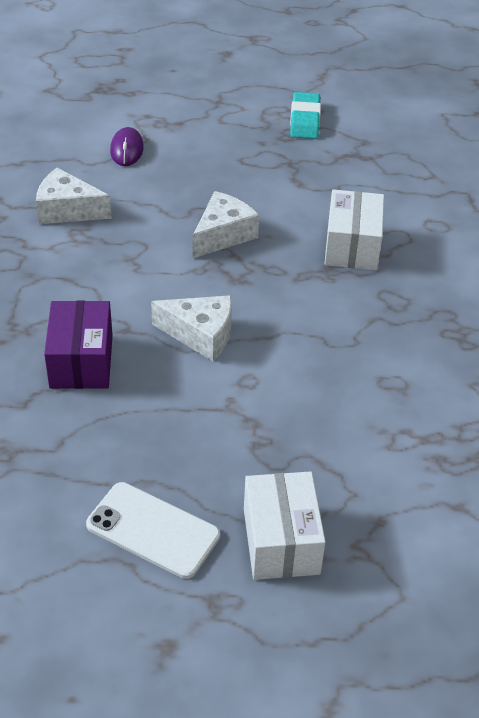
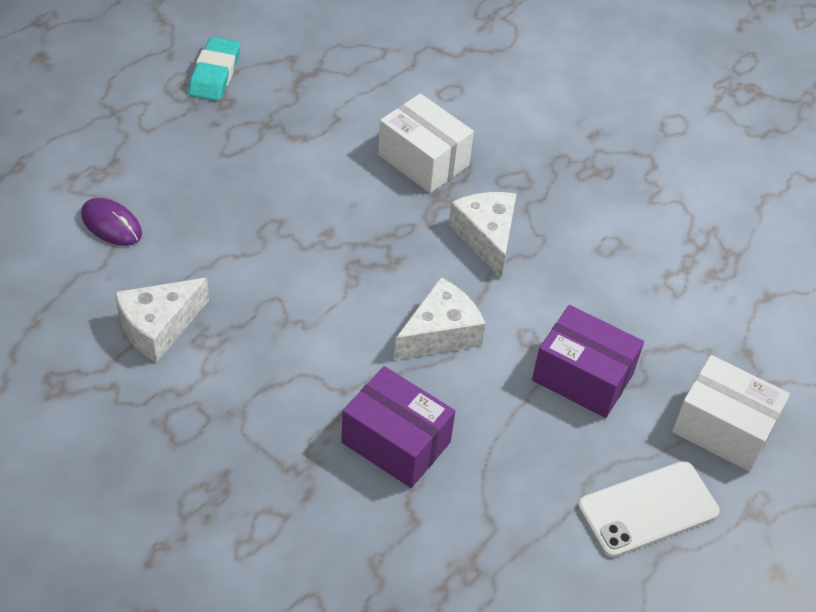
camera: 55 degrees left, 5 degrees up
(223, 235) = (320, 234): white cheese -> white cheese (486, 237)
(243, 430) = (582, 377): none -> purple box
(305, 120) = (215, 74): turquoise eraser -> turquoise eraser turned 60 degrees clockwise

